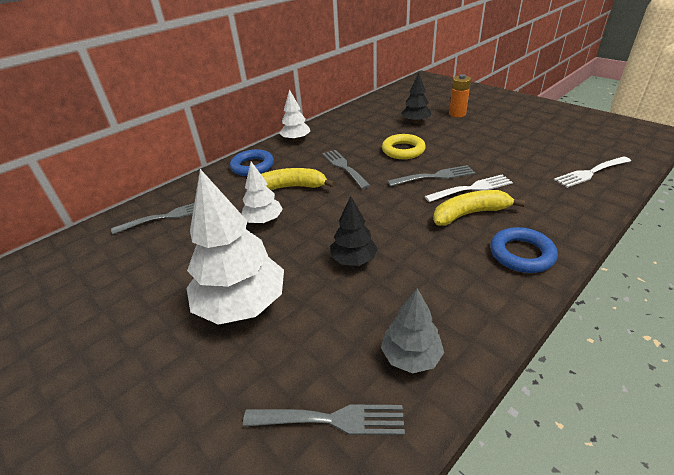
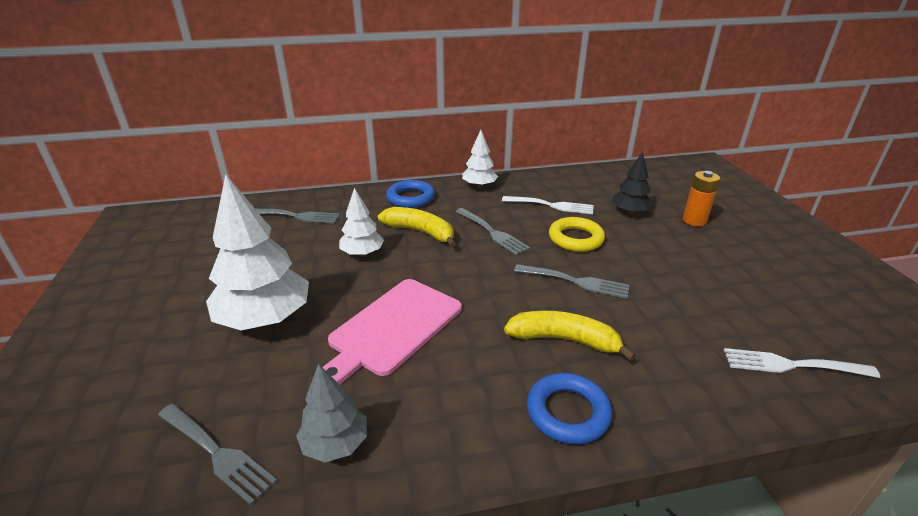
camera: 30 degrees right, 5 degrees down
(344, 167) = (492, 232): grey fork -> grey fork turned 135 degrees clockwise
(353, 260) = (393, 328): black tree -> pink cutting board
(472, 188) = (602, 313): white fork -> white fork (551, 205)

